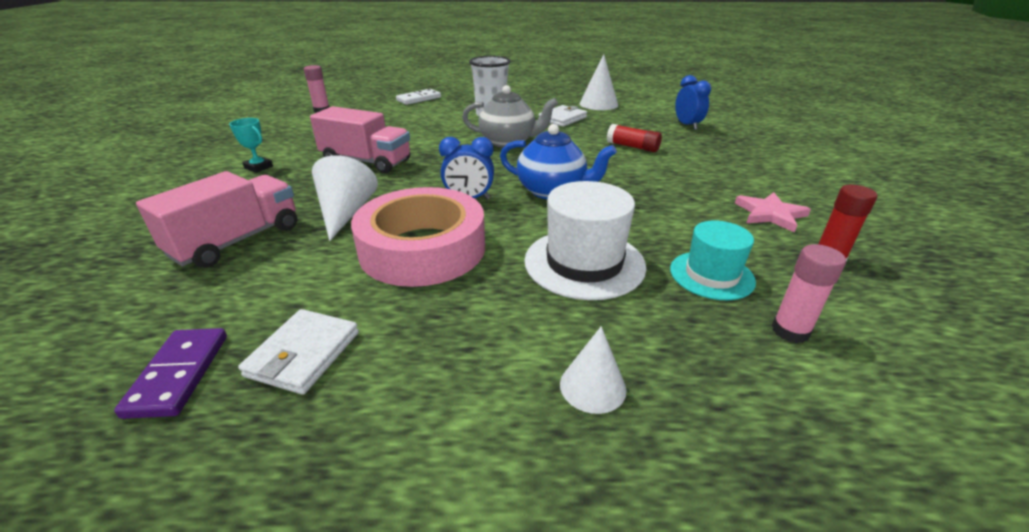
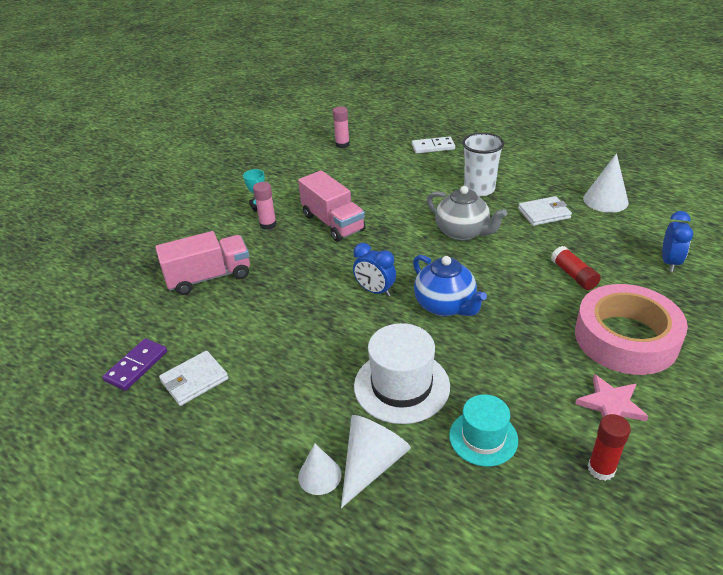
camera: 35 degrees right, 5 degrees up
(346, 213) = (284, 275): white cone -> white cone (371, 465)
(423, 248) = (308, 328): pink tape -> pink tape (626, 338)
(790, 331) = (485, 506): pink glue stick -> pink glue stick (268, 224)

